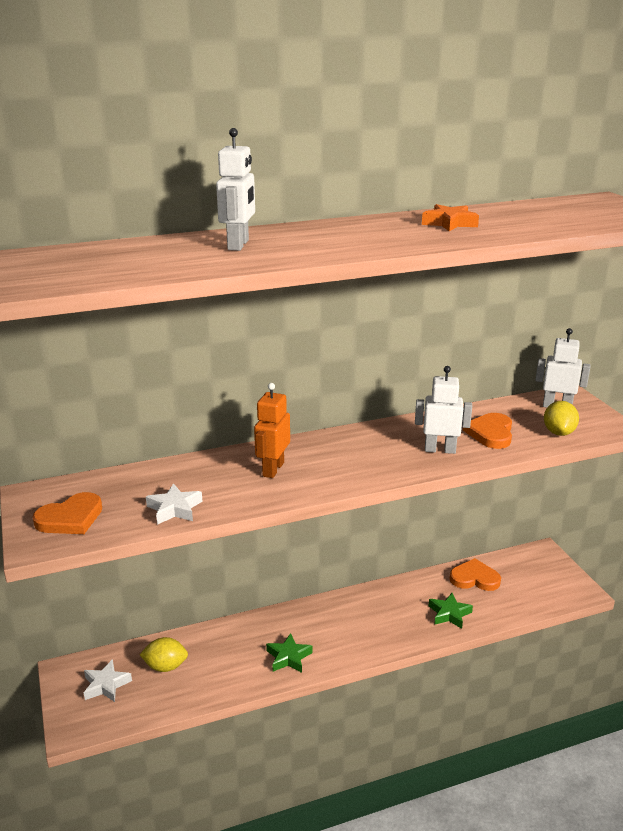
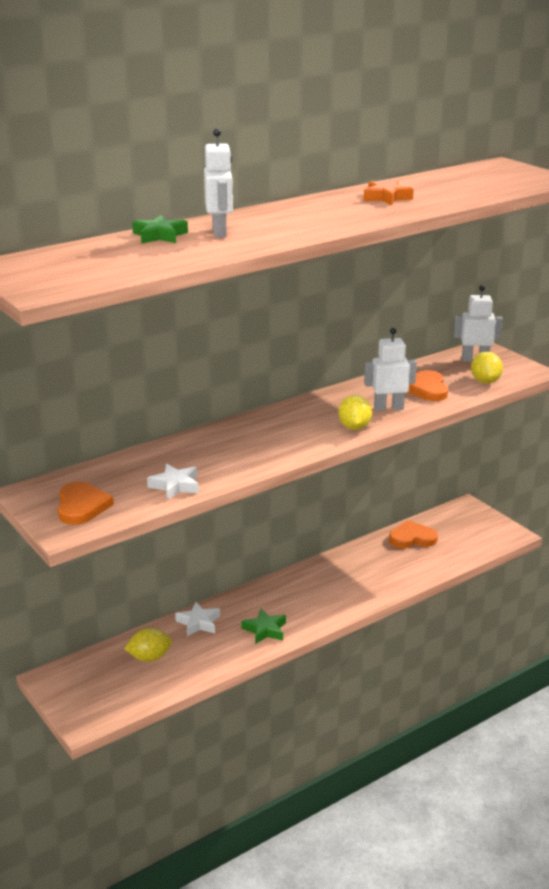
camera: 15 degrees left, 0 degrees up
(70, 518) = (81, 506): orange heart -> orange heart turned 45 degrees counterclockwise
(106, 685) = (98, 682): white star -> white star (198, 623)
(273, 469) = (246, 442): orange robot -> none
(393, 467) = (354, 427): none -> yellow lemon
(449, 614) = (399, 571): green star -> green star (160, 235)

